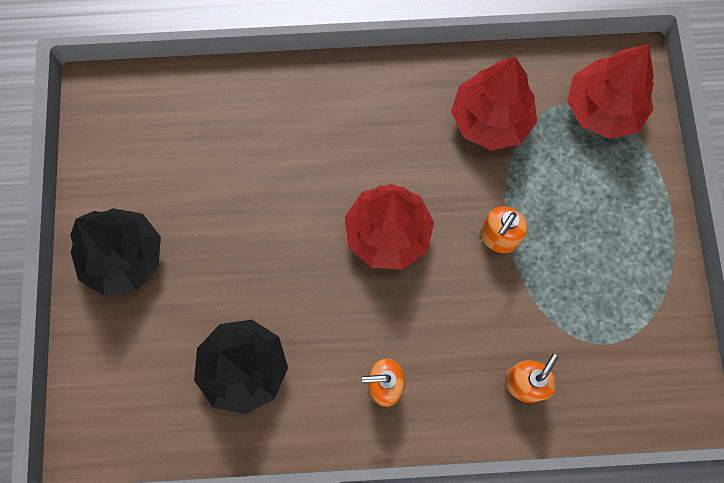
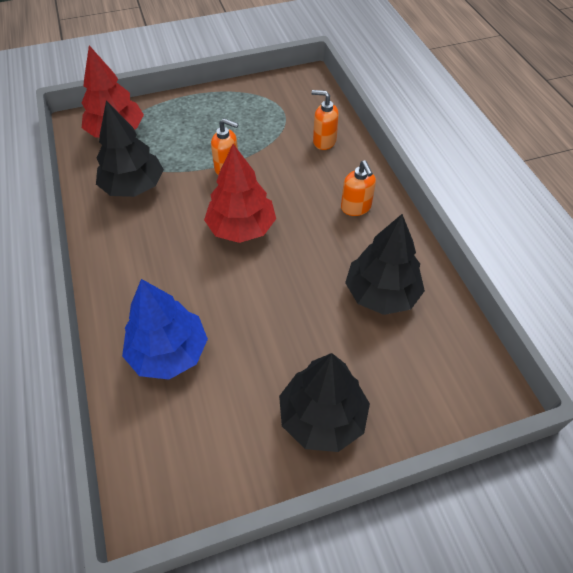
camera: 105 degrees left, 20 degrees down
(241, 129) = (168, 352): none -> blue tree
(490, 119) = (133, 186): red tree -> black tree

